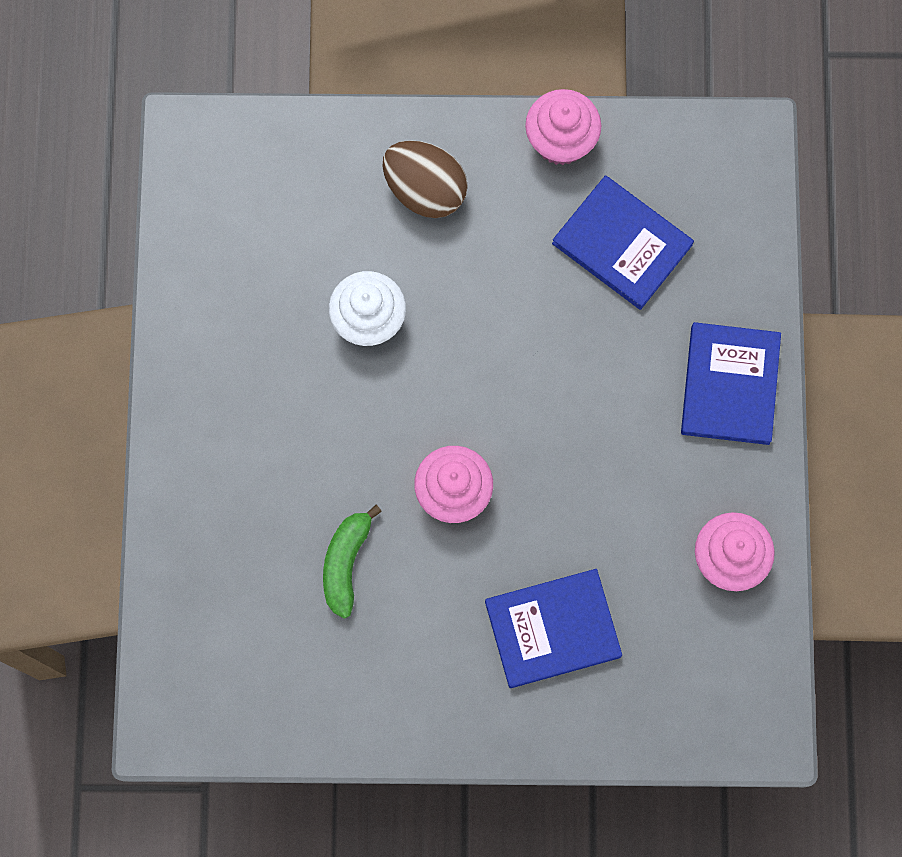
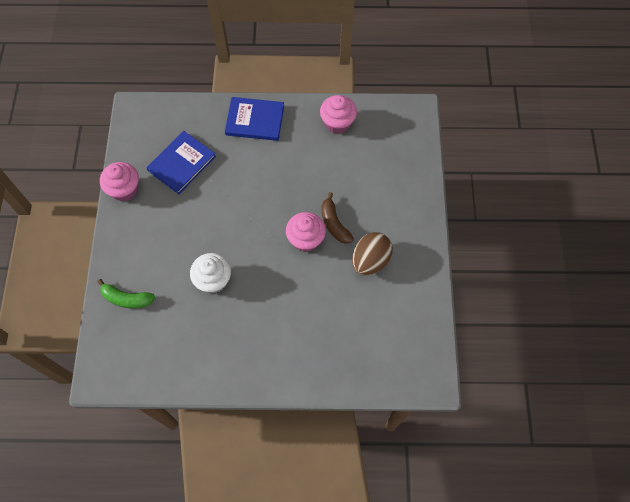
camera: 90 degrees left, 10 degrees down
(346, 563) = (342, 290): green banana -> green banana (126, 298)
(425, 190) = (144, 253): brown egg -> brown egg (370, 260)
(489, 548) = (334, 223): none -> brown banana
(553, 629) = (373, 196): blue book -> none

